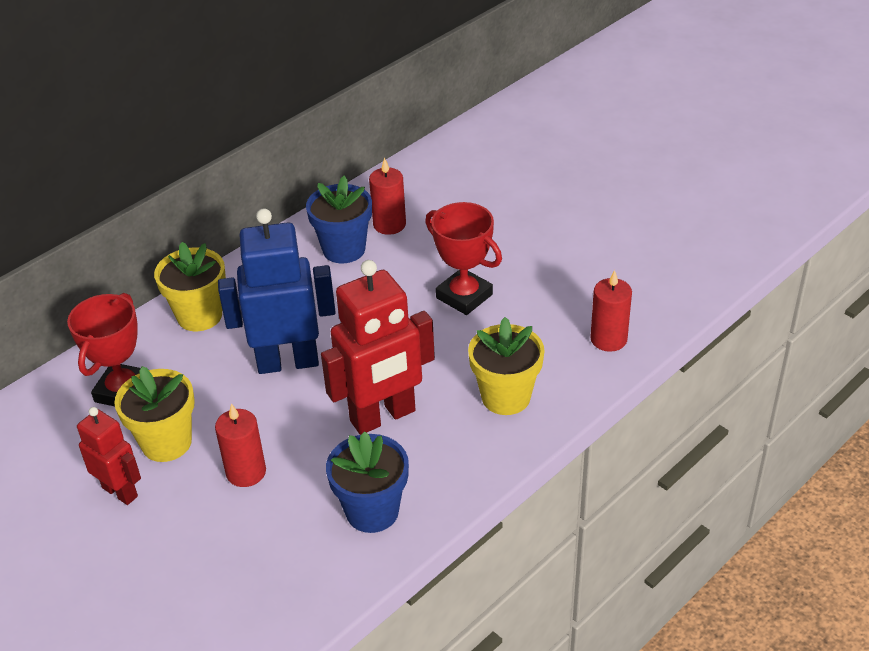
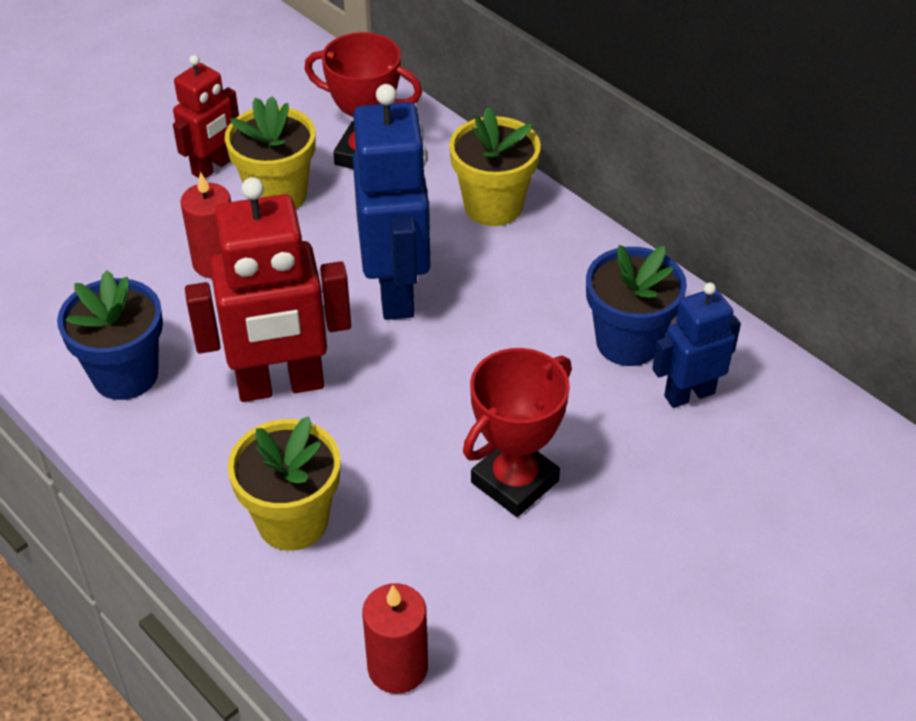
camera: 90 degrees right, 5 degrees up
(383, 417) = (280, 385): red robot -> red robot turned 75 degrees counterclockwise
(389, 224) = (689, 394): red candle -> blue robot

